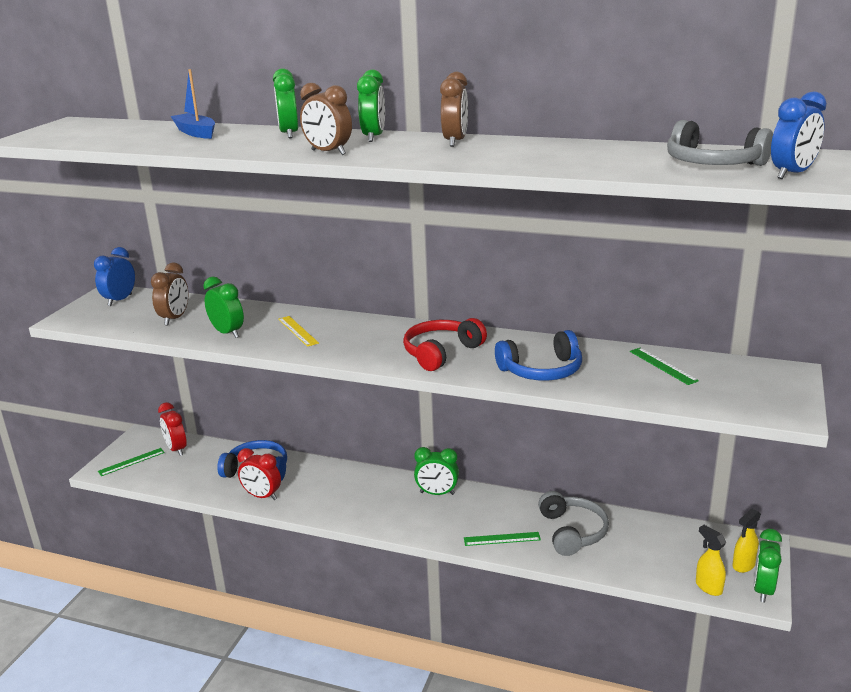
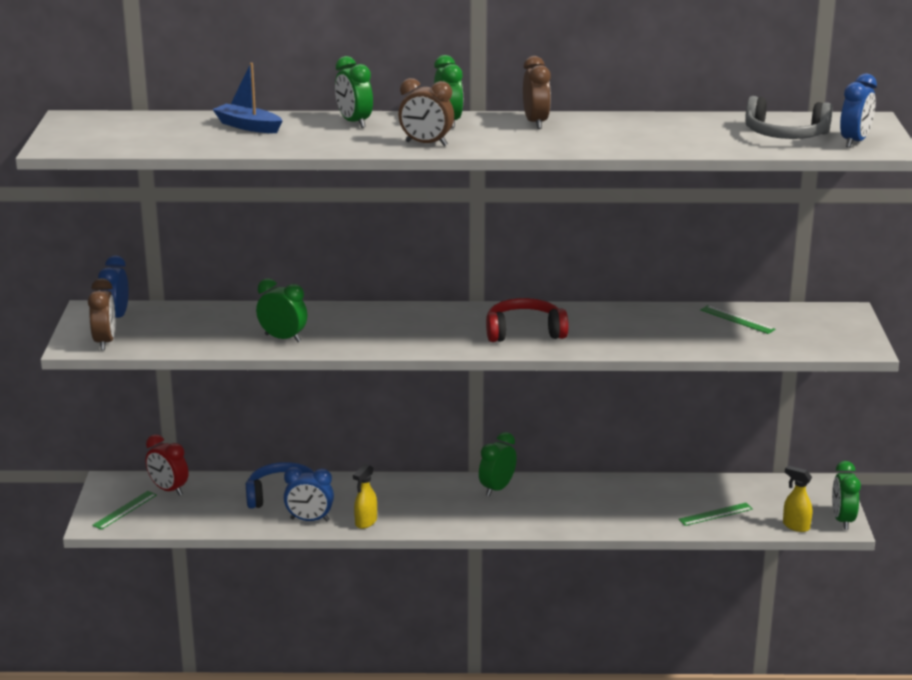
camera: 20 degrees left, 0 degrees up
(175, 318) = (206, 330): brown clock -> brown clock (105, 342)
(262, 496) = (309, 520): red clock -> blue clock
(297, 331) = (357, 327): yellow ruler -> none
(437, 493) = (497, 488): green clock -> green clock turned 135 degrees clockwise
(441, 353) = (524, 332): red headphones -> red headphones turned 60 degrees clockwise
(502, 539) = (587, 518): green ruler -> green ruler (715, 514)
(542, 370) = (631, 337): blue headphones -> none
(572, 532) = (651, 501): grey headphones -> none
(743, 565) = (819, 504): yellow spray bottle -> yellow spray bottle (365, 522)

